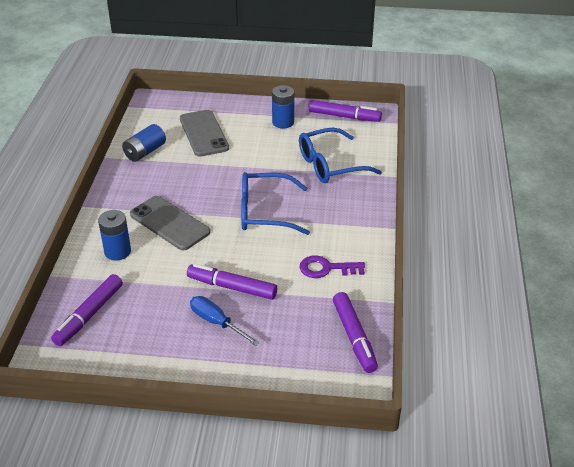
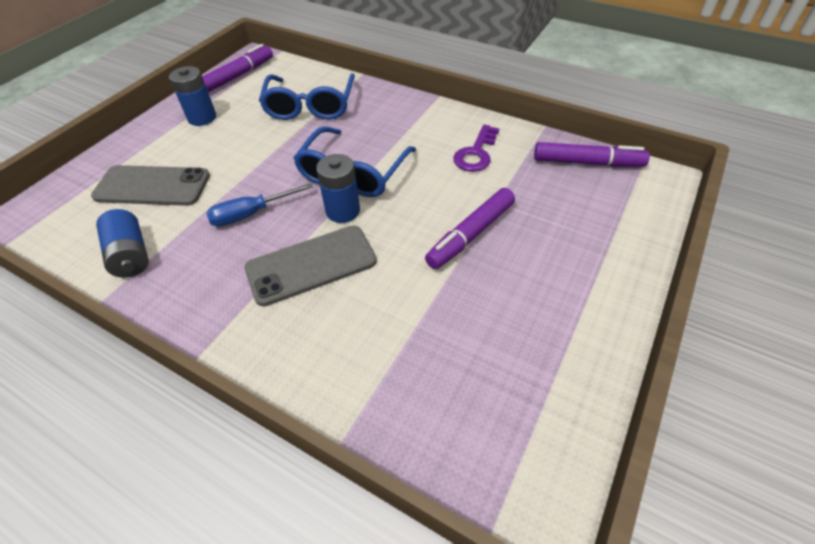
camera: 65 degrees left, 10 degrees up
(89, 315) = (458, 410): purple marker -> none
(117, 252) = (333, 340): blue battery -> blue battery (343, 211)
(216, 322) = (528, 264): blue screwdriver -> blue screwdriver (251, 214)

